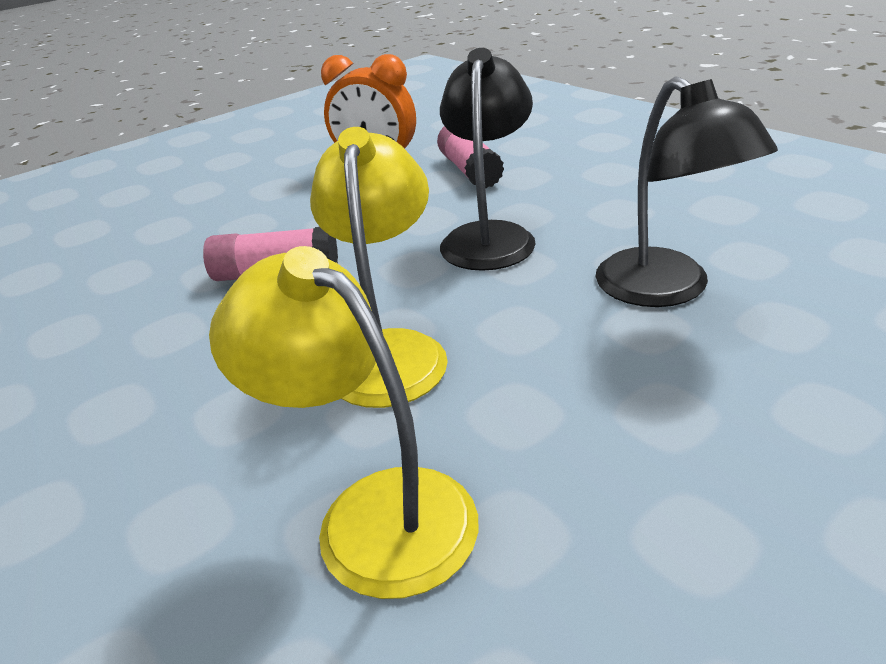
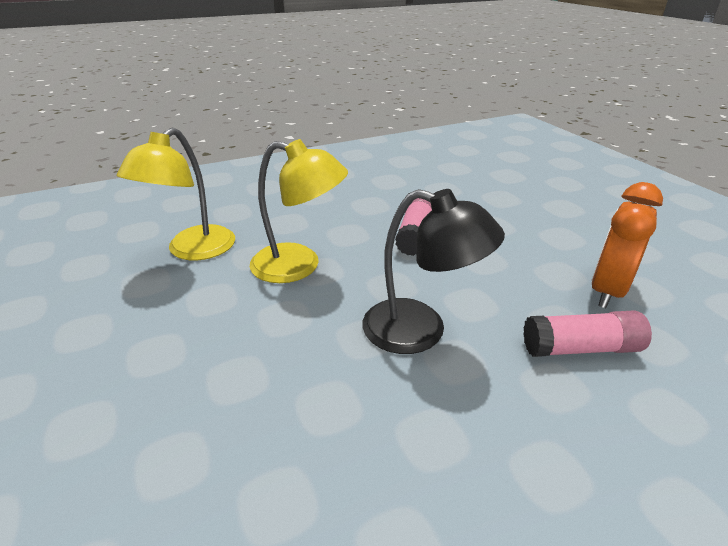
camera: 100 degrees right, 0 degrees up
(373, 512) = (193, 251): yellow lamp -> yellow lamp turned 150 degrees clockwise
(666, 290) = (270, 409): black lamp -> none

